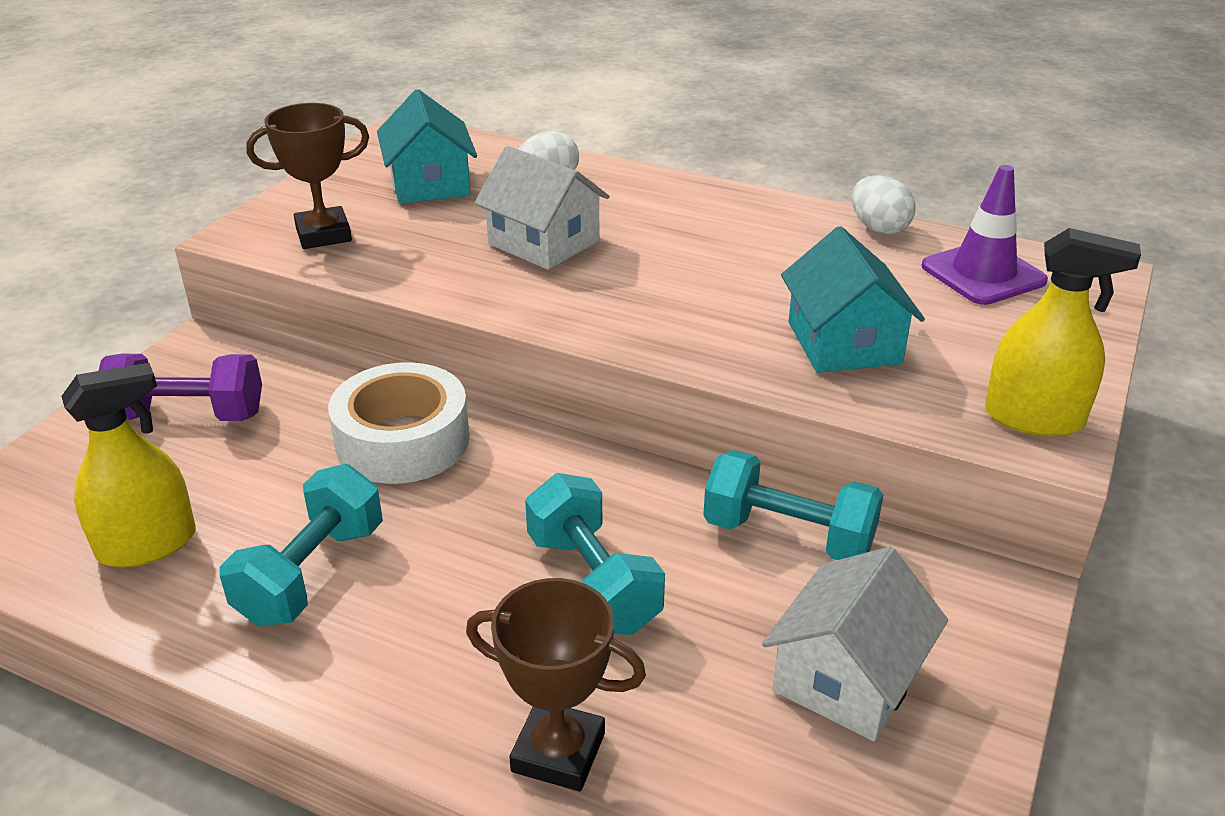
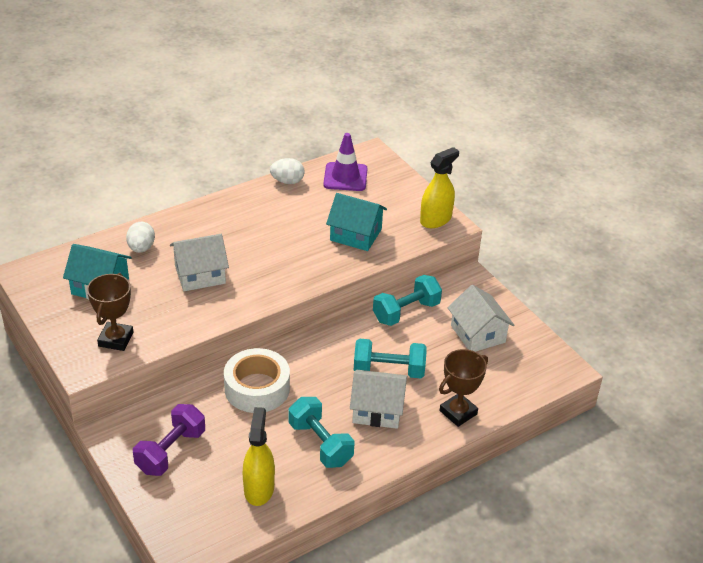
camera: 60 degrees left, 5 degrees up
(464, 613) = (377, 410): none -> white house

